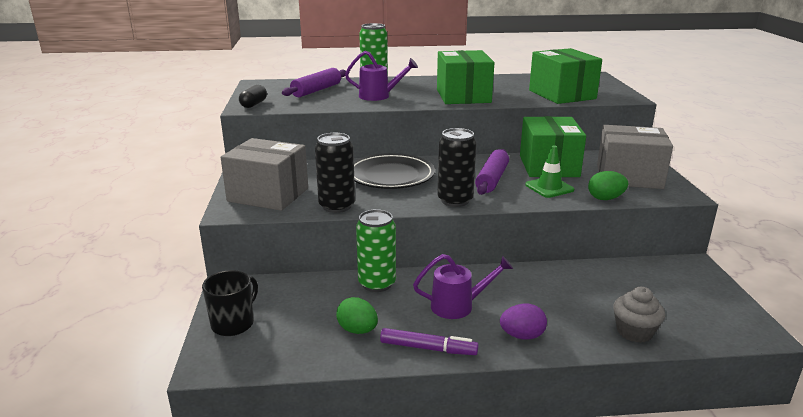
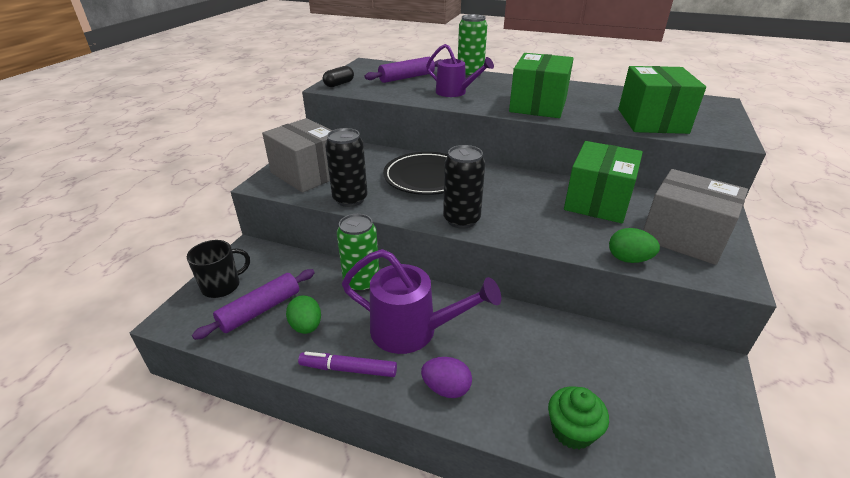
camera: 25 degrees right, 10 degrees up
(428, 348) = (348, 369): purple marker -> purple marker turned 150 degrees clockwise
(459, 306) = (413, 331): purple watering can -> purple watering can, size x1.53
(492, 179) = (521, 204): purple rolling pin -> purple rolling pin (260, 310)
(549, 187) = (574, 228): green traffic cone -> none
(634, 332) = (572, 430): grey cupcake -> green cupcake

